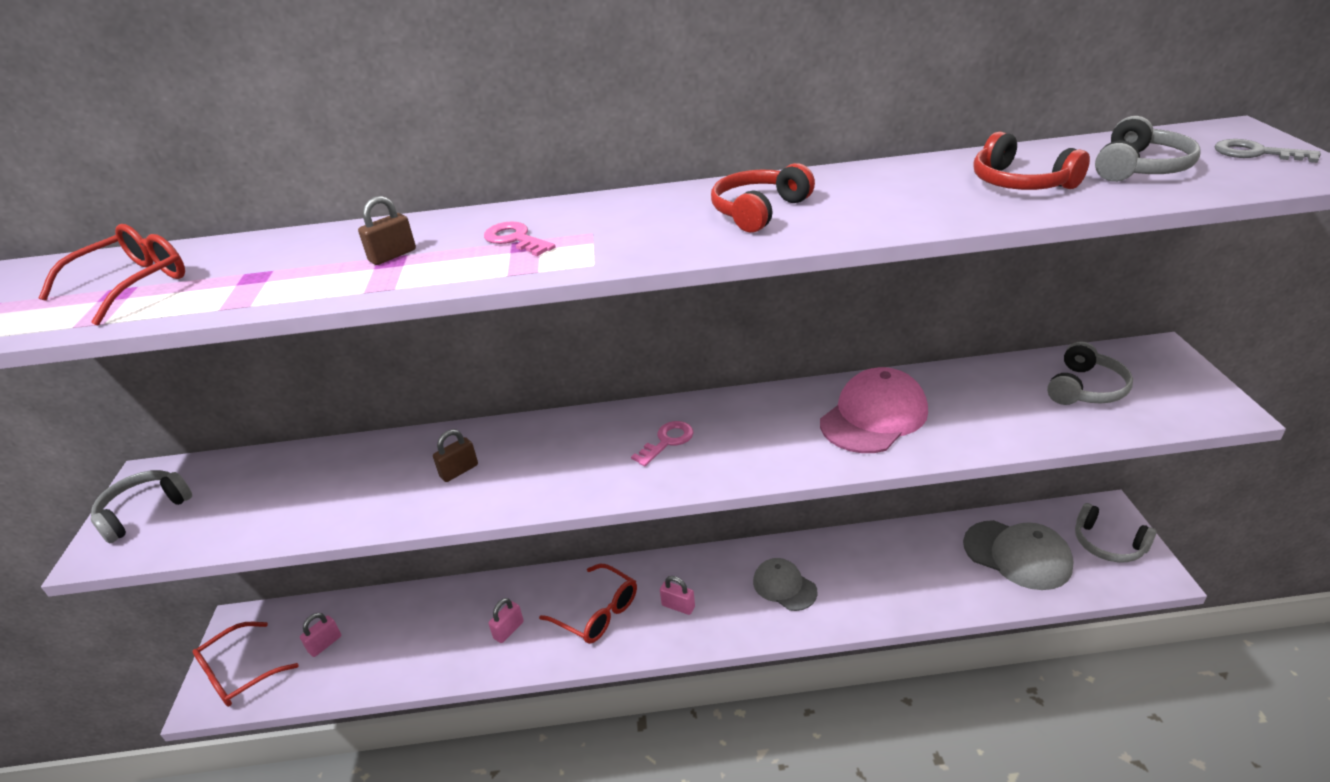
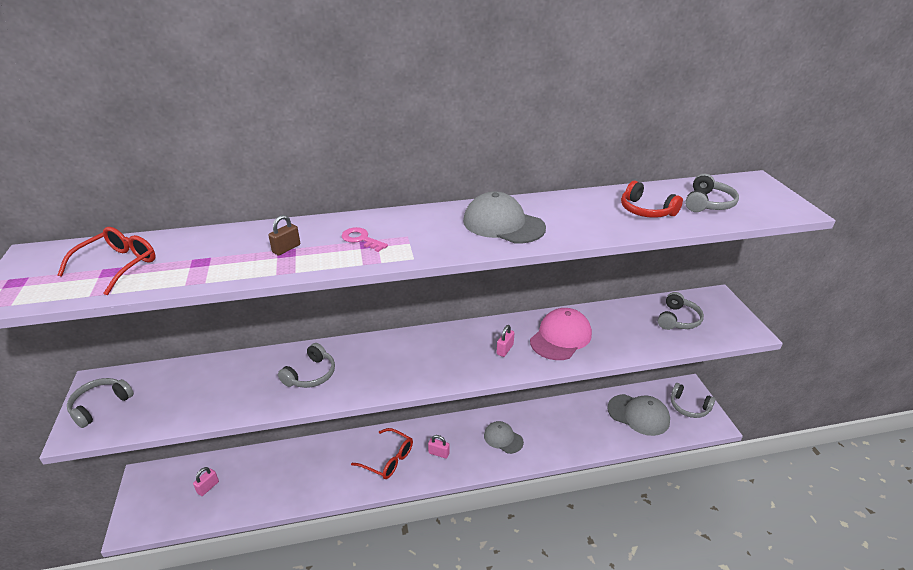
camera: 10 degrees left, 0 degrees up
(238, 674) = (150, 510): red glasses -> none
(459, 471) = (311, 374): brown padlock -> grey headphones
(508, 630) = (331, 473): pink padlock -> pink padlock (505, 349)
(667, 441) = (439, 354): pink key -> none
(759, 211) = (503, 224): red headphones -> grey cap
(1255, 153) = (766, 196): grey key -> none

